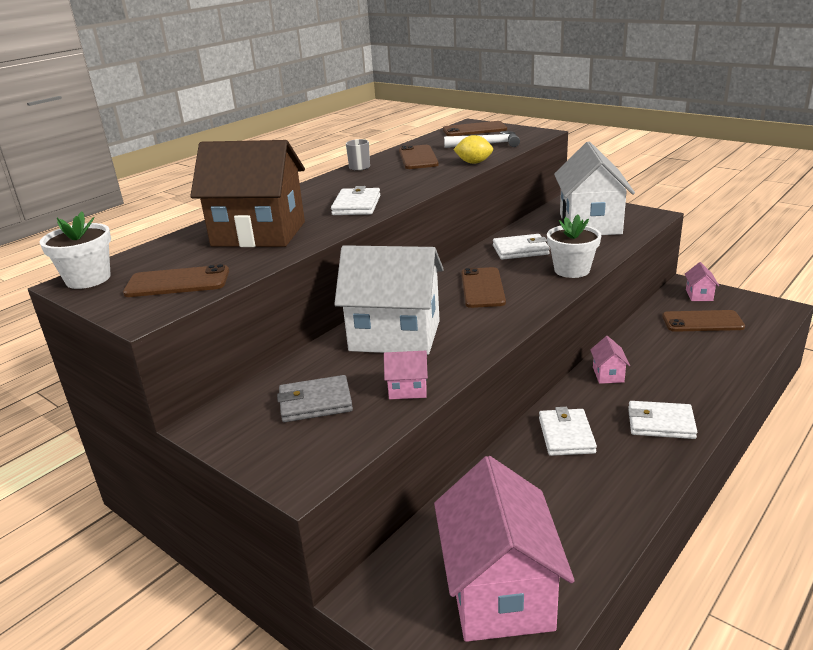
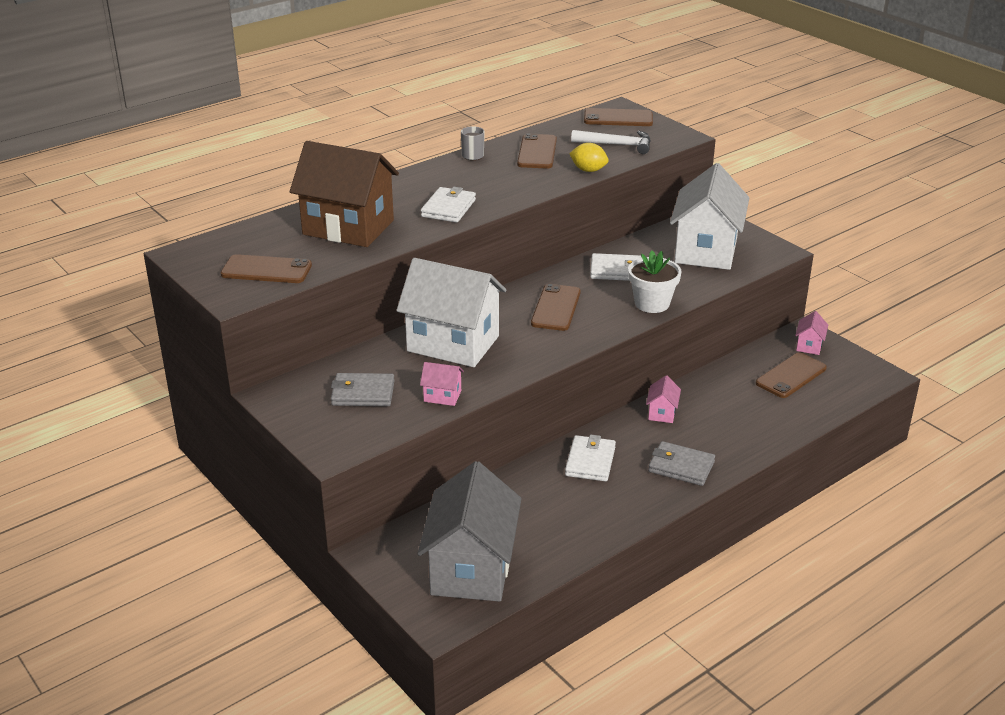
camera: 10 degrees right, 5 degrees up
(88, 279) = (193, 252): white flower pot -> none
(499, 592) = (471, 569): pink house -> grey house
(660, 423) = (681, 467): white wallet -> grey wallet
(702, 322) = (791, 376): brown phone -> brown phone turned 60 degrees counterclockwise

